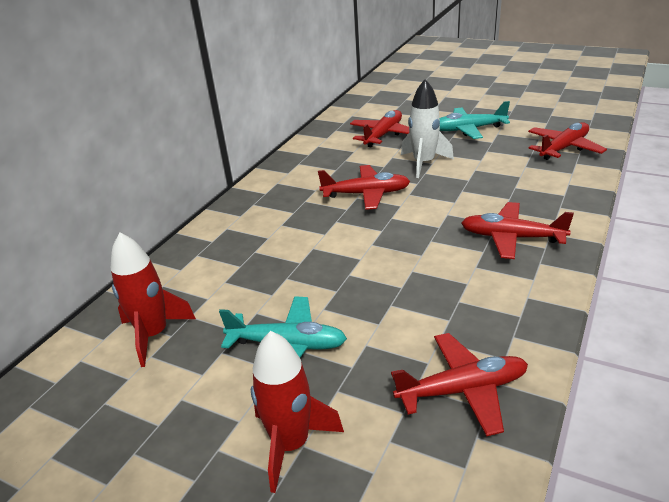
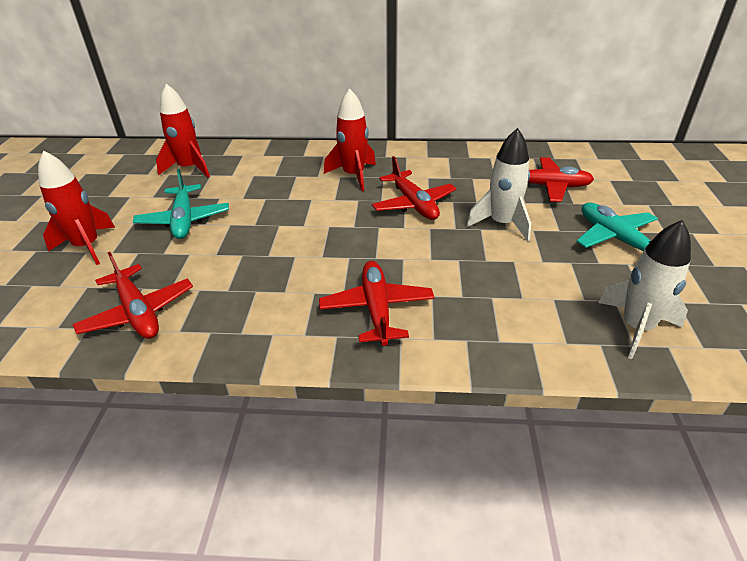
camera: 65 degrees right, 5 degrees up
(287, 216) = (353, 175): none -> red rocket
(563, 148) = (636, 327): red plane -> white rocket

